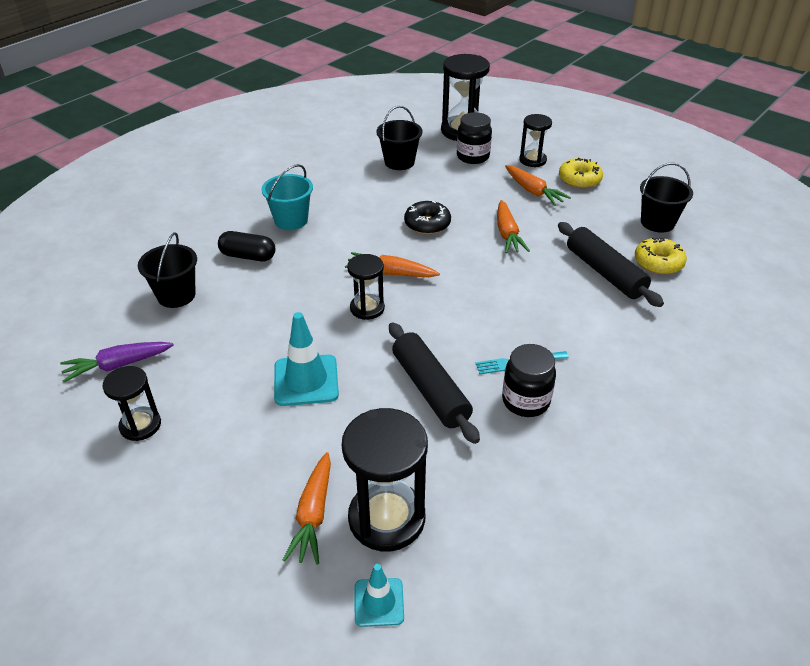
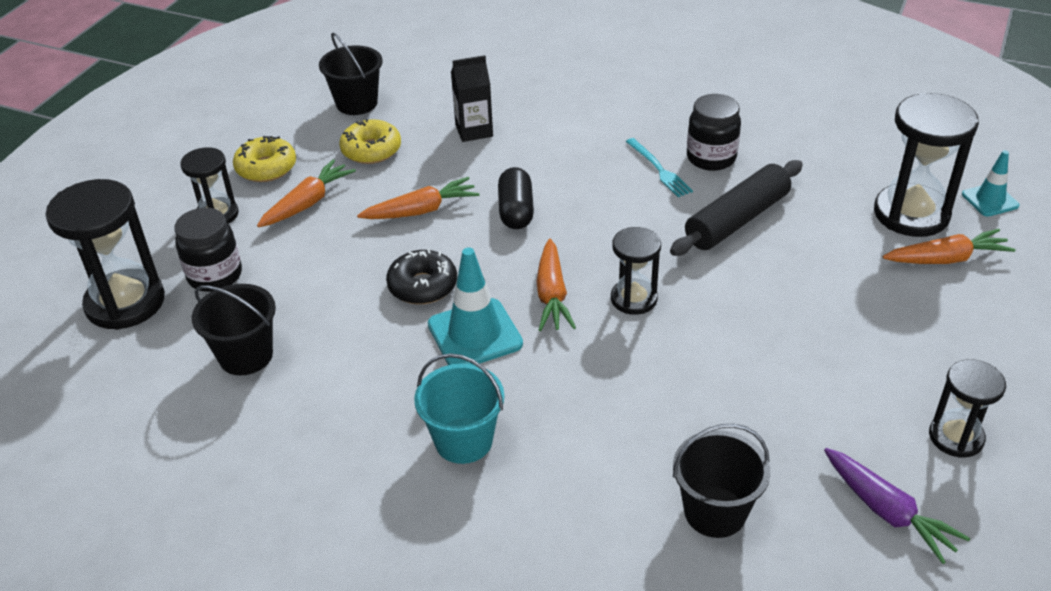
camera: 105 degrees left, 0 degrees up
(248, 256) = (580, 460): black capsule -> black capsule (516, 211)
(306, 380) = (787, 316): turquoise traffic cone -> turquoise traffic cone (475, 334)
(605, 272) = (474, 130): black rolling pin -> black carton
(658, 263) = (440, 98): yellow donut -> yellow donut (371, 150)

